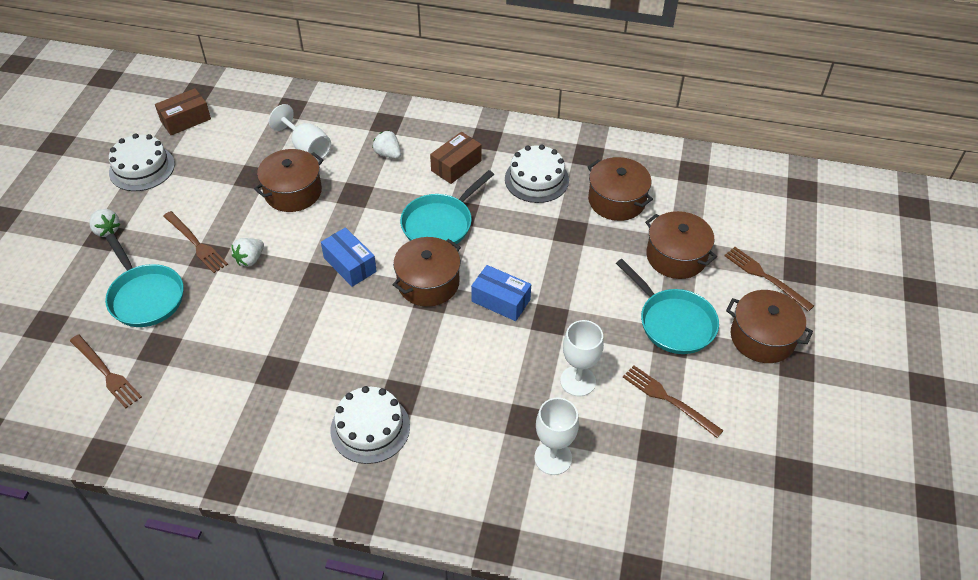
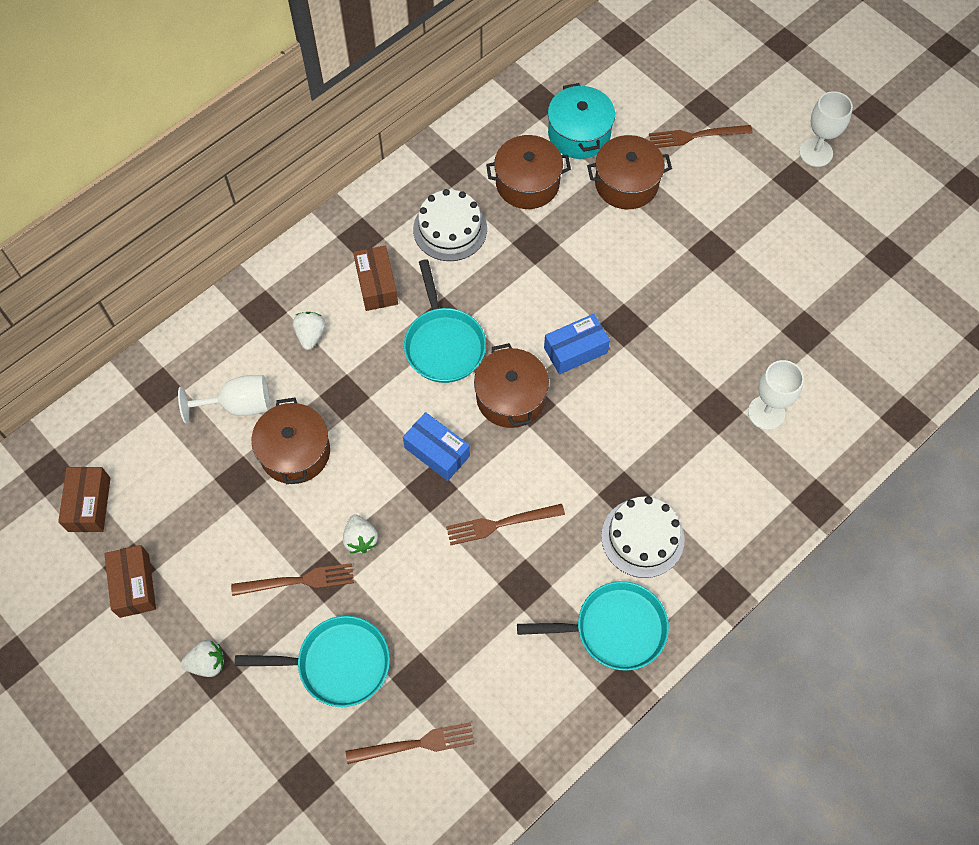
camera: 55 degrees left, 15 degrees up
(142, 168) = (134, 585): white cake -> brown box
(350, 265) = (437, 452): blue box -> blue box turned 45 degrees clockwise
(388, 154) = (310, 335): white strawberry -> white strawberry turned 105 degrees clockwise
(578, 381) = (704, 346): white goblet -> white goblet (815, 152)
(668, 399) = (767, 292): brown fork -> brown fork (501, 524)
(673, 322) = (694, 235): turquoise pan -> turquoise pan (614, 629)
(689, 207) = (579, 134): none -> turquoise pot
(762, 337) = (754, 183): brown pot -> none

